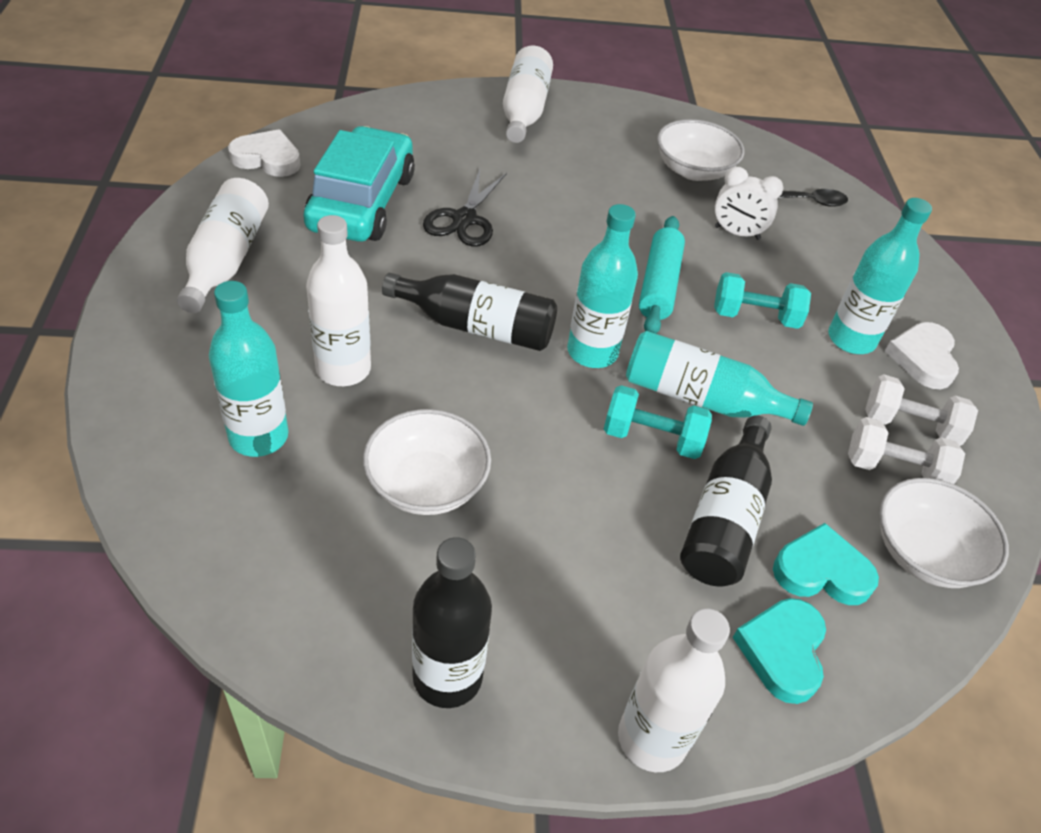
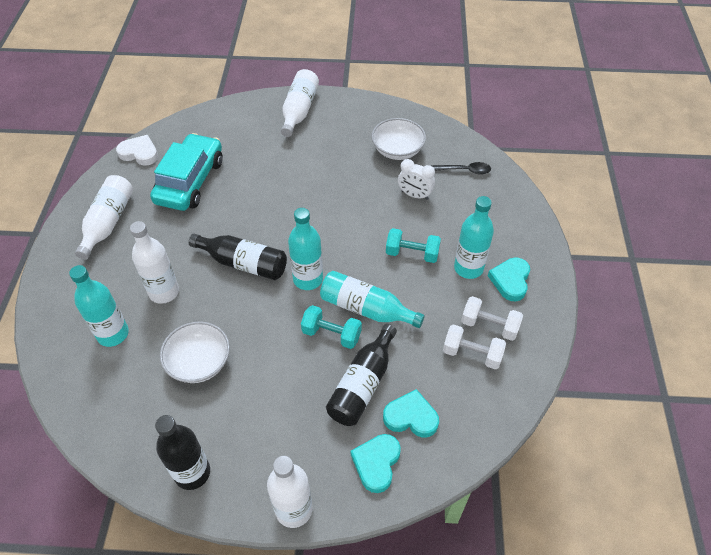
camera: 10 degrees right, 5 degrees up
(464, 219) = (249, 191): black scissors -> none
(659, 285) = (358, 233): turquoise rolling pin -> none
(923, 358) = (510, 280): white heart -> turquoise heart
(924, 553) = (475, 406): white bowl -> none

